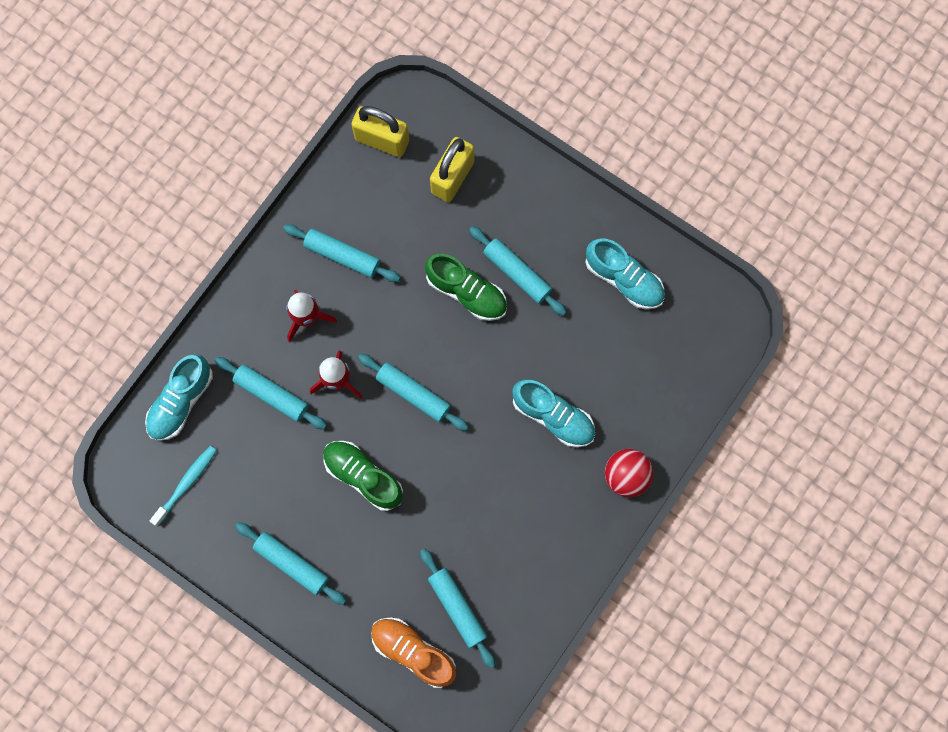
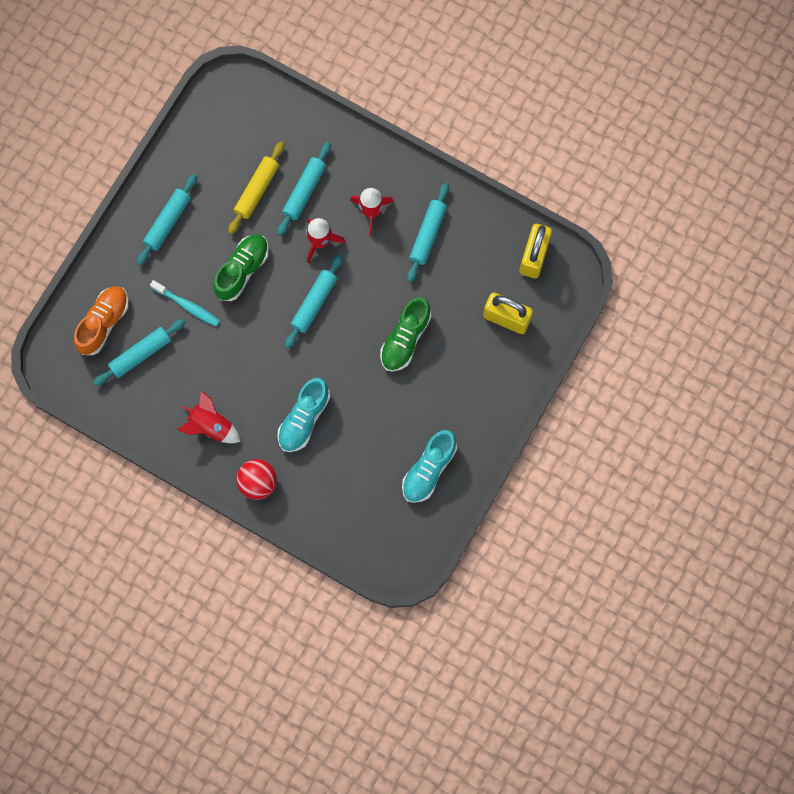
camera: 85 degrees right, 0 degrees up
(181, 402) = (293, 121): turquoise shoe -> none
(186, 483) = (226, 134): turquoise toothbrush -> turquoise toothbrush (187, 306)
(263, 451) = (257, 190): none -> yellow rolling pin
(517, 273) = (426, 379): turquoise rolling pin -> none
(554, 527) = (211, 426): none -> red rocket

